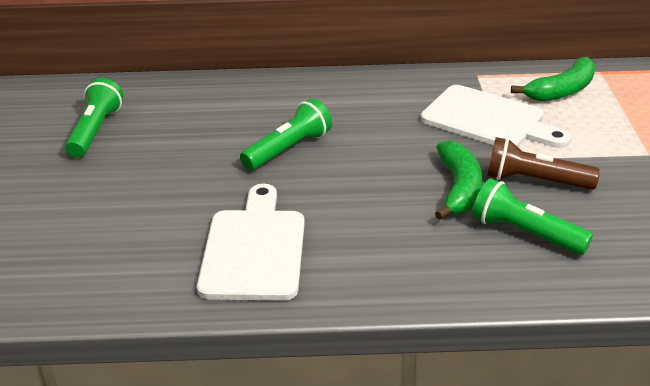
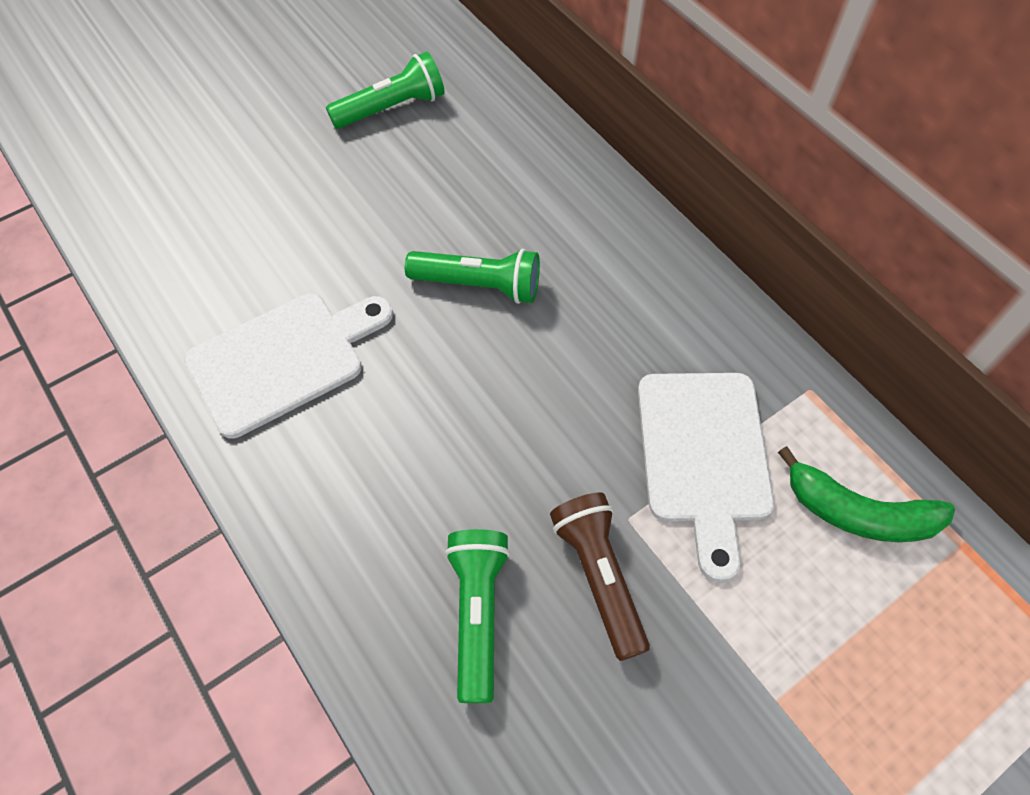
camera: 55 degrees right, 25 degrees up
(459, 188) = (522, 496): green banana -> none

